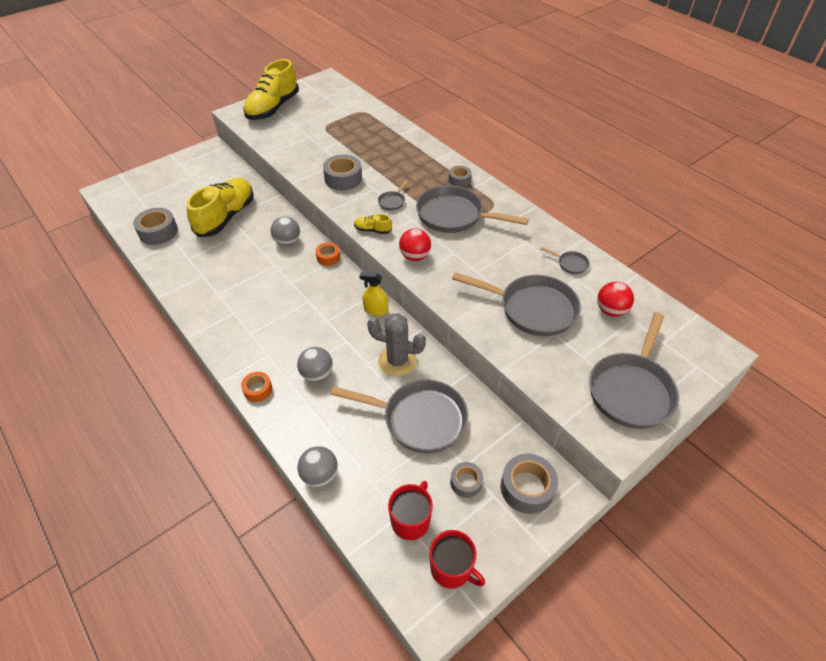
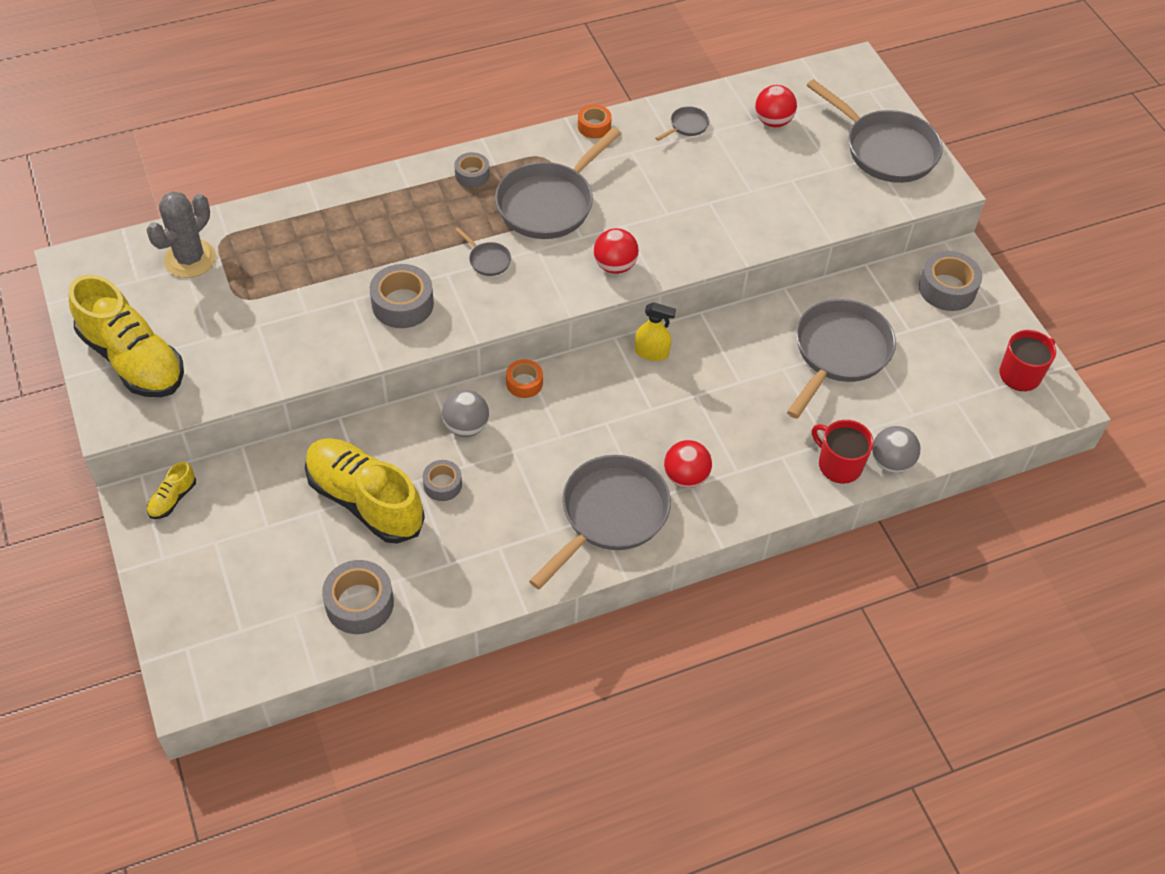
camera: 75 degrees left, 5 degrees up
(258, 390) = (749, 505): orange tape -> orange tape (594, 126)
(274, 350) = (685, 477): none -> red ball
(317, 374) = (742, 438): grey ball -> none
(372, 230) = (542, 297): yellow shoe -> yellow shoe (172, 499)
(376, 310) = (651, 352): yellow spray bottle -> yellow spray bottle turned 105 degrees counterclockwise
(397, 361) = (746, 351): grey cactus -> grey cactus (190, 259)
(411, 520) = (963, 393): red mug -> red mug (839, 465)
(466, 482) = (929, 335): grey tape -> grey tape (442, 484)
(532, 309) = (748, 185): grey pan -> grey pan (610, 515)

